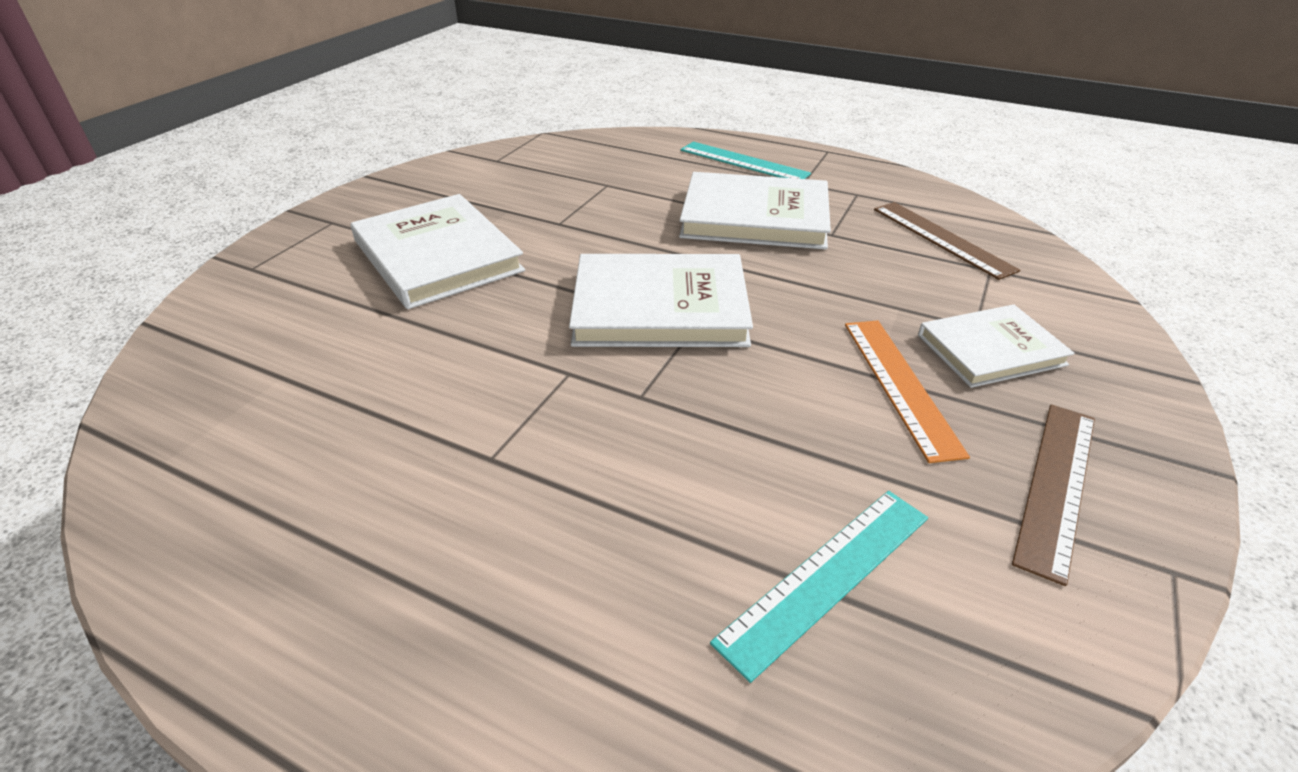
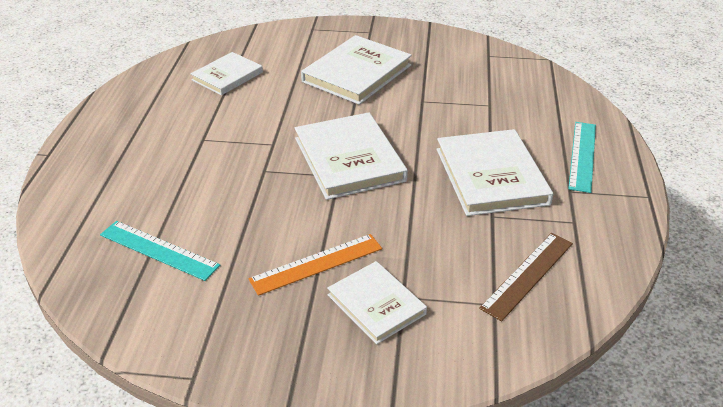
camera: 70 degrees right, 0 degrees up
(294, 390) = (227, 76): none -> white book
(1056, 485) = (248, 332): brown ruler -> none

